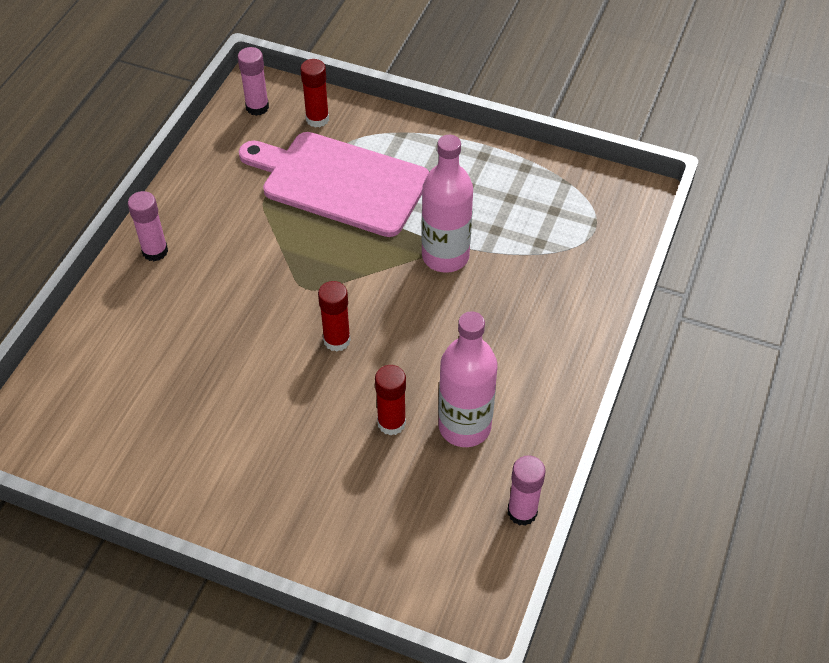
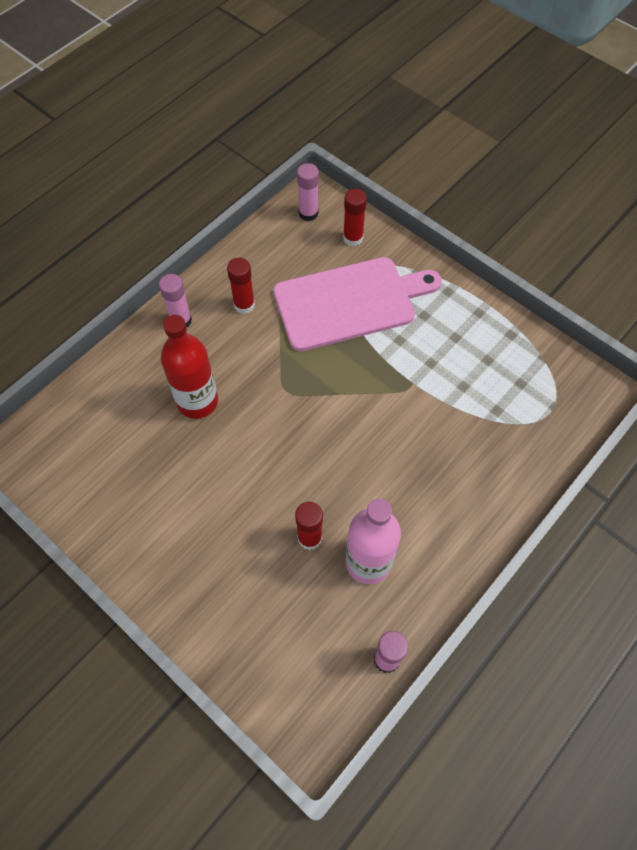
camera: 20 degrees right, 10 degrees up
(208, 327) = (197, 401): none -> red bottle
(337, 340) = (293, 447): red glue stick -> red glue stick (244, 305)
(339, 183) = (349, 302): pink cutting board -> pink cutting board turned 120 degrees clockwise
(445, 256) = (411, 398): pink bottle -> none

